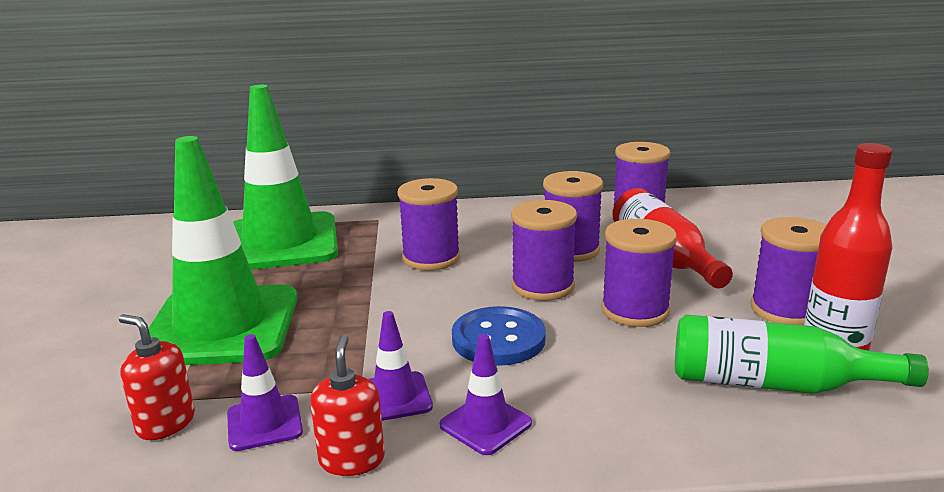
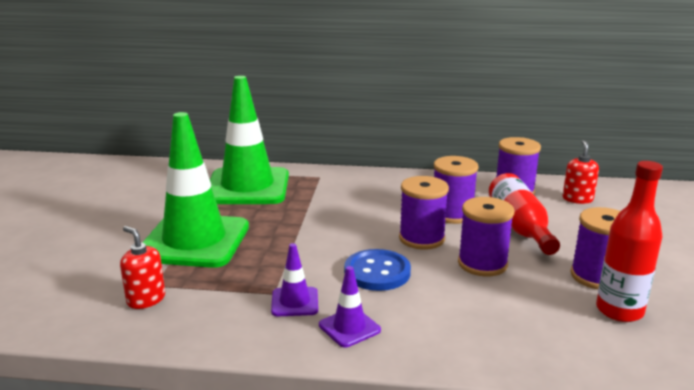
camera: 10 degrees right, 0 degrees up
(264, 423) = (207, 307): purple traffic cone -> none
(352, 459) = (256, 338): red soap dispenser -> red soap dispenser (577, 199)
(431, 258) = (348, 209): purple spool -> none
(773, 384) = (563, 328): green bottle -> none

